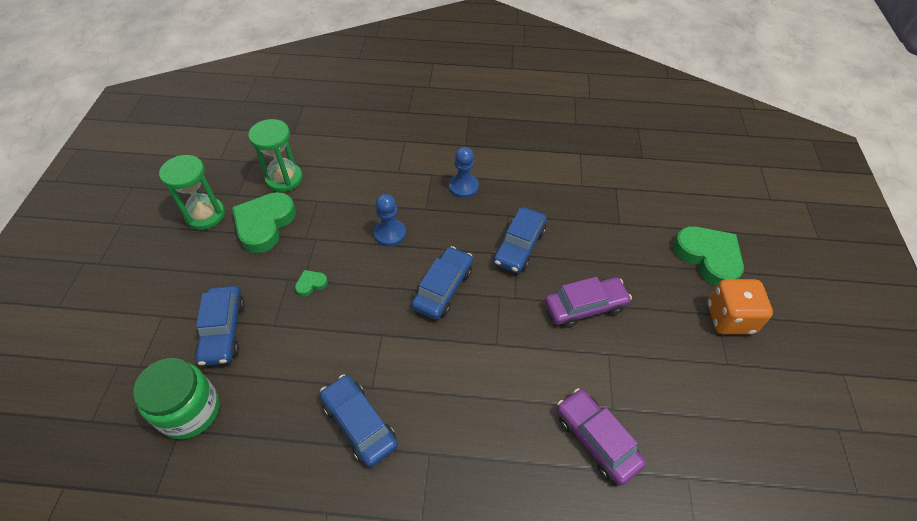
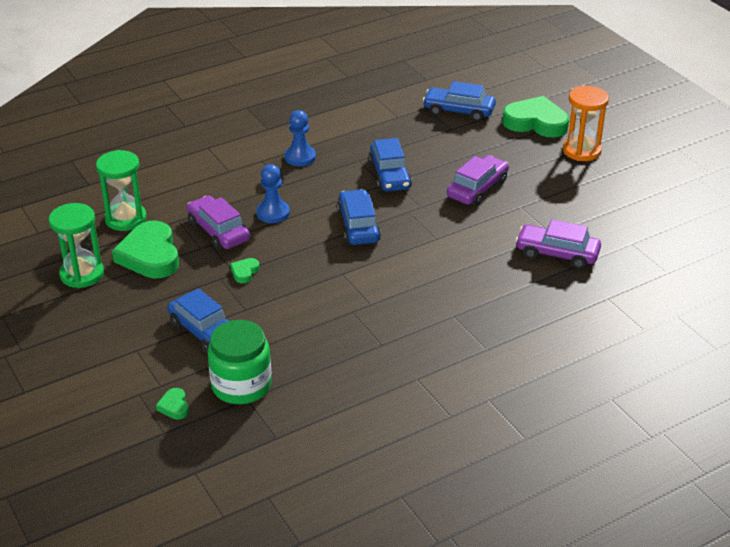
camera: 35 degrees left, 15 degrees down
(125, 397) = (174, 406): none -> green heart
(333, 229) = (218, 231): none -> purple car
(359, 424) = (385, 326): blue car -> blue car (458, 111)
(729, 318) = (581, 151): orange dice -> orange hourglass

